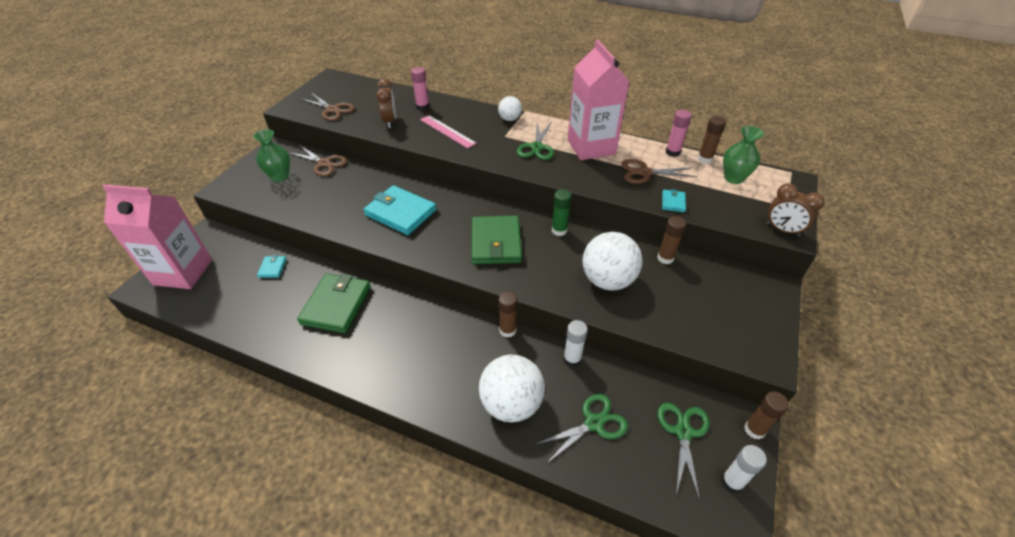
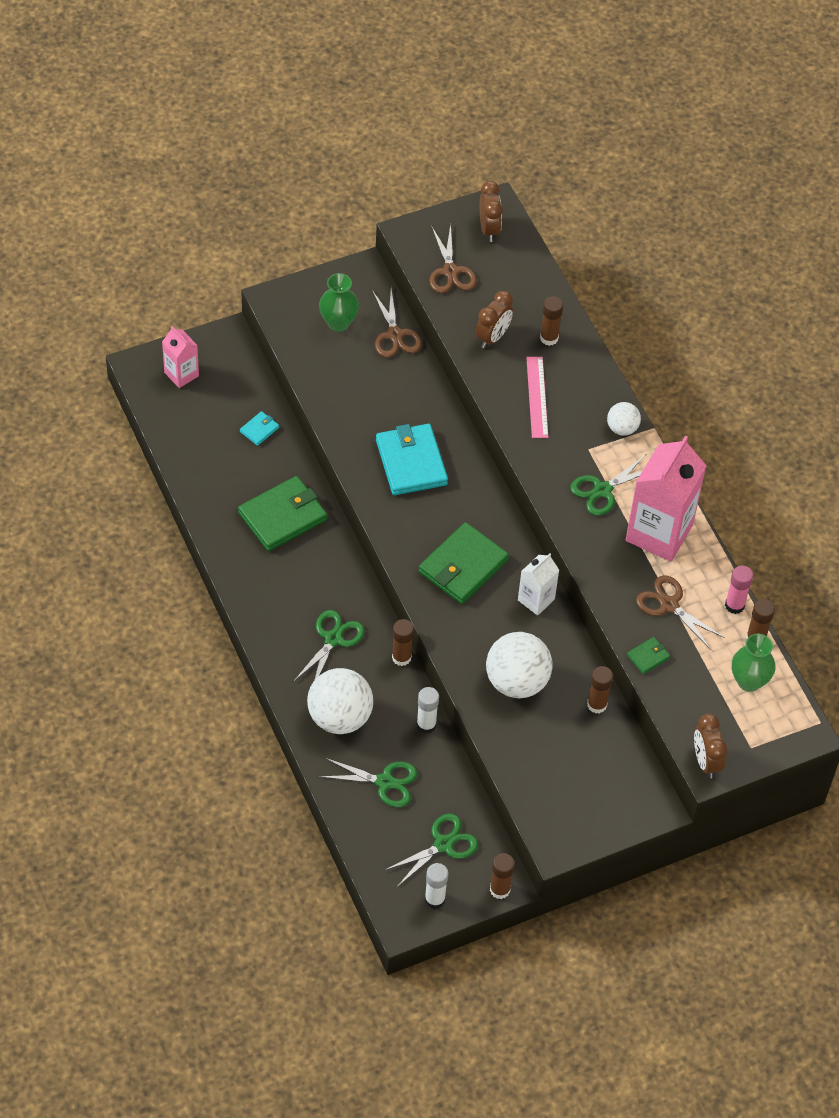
camera: 40 degrees right, 10 degrees up
(183, 272) = (181, 374): pink carton -> pink carton, size x0.52
(336, 86) = (489, 229): none -> brown clock
(422, 107) = (549, 338): pink glue stick -> brown glue stick
(450, 354) = (333, 639): none -> green scissors
(559, 230) = (536, 599): green glue stick -> white carton
(673, 202) = (648, 657): turquoise wallet -> green wallet

